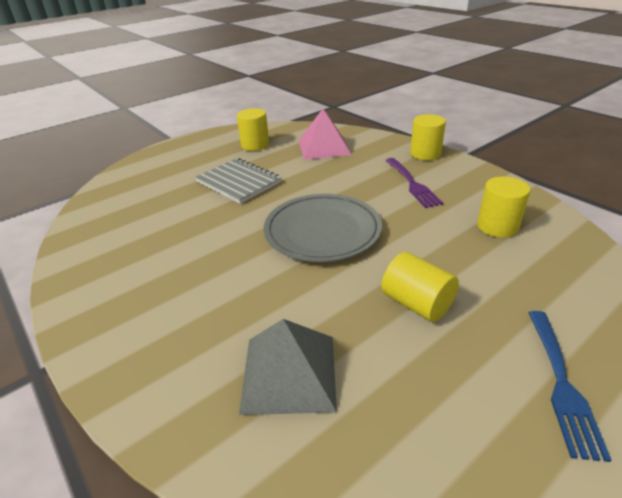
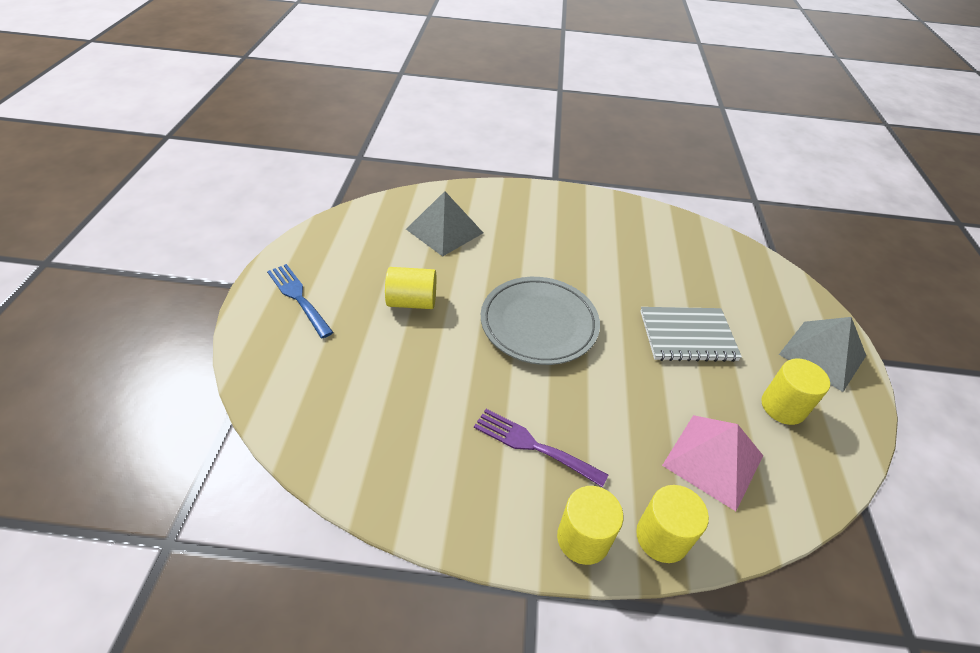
camera: 130 degrees right, 10 degrees up
(191, 148) = (822, 355): none -> grey pyramid
(497, 226) = (399, 423): yellow cylinder -> yellow cylinder (662, 537)

